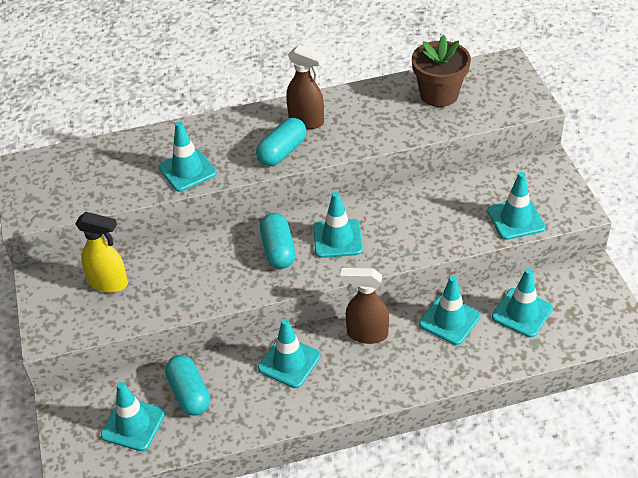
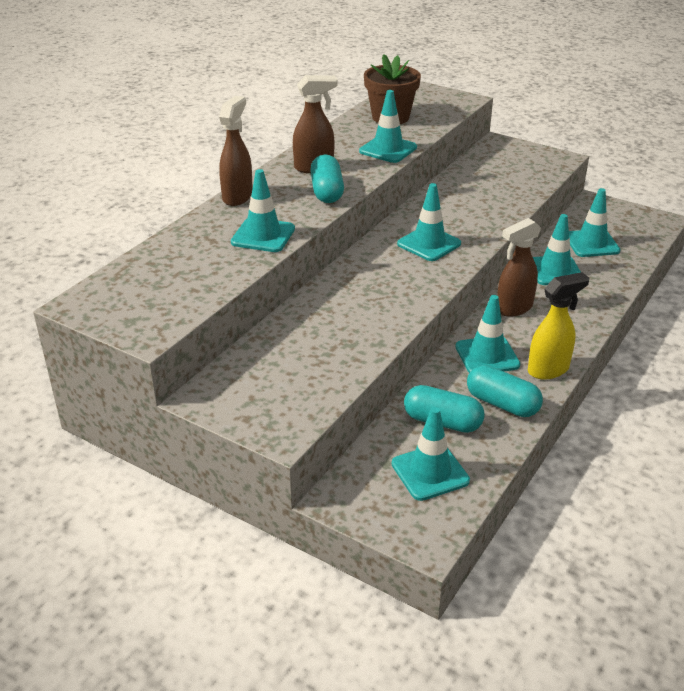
camera: 45 degrees left, 10 degrees down
(109, 283) = (281, 365): yellow spray bottle -> yellow spray bottle (549, 369)
(218, 122) = (238, 197): none -> brown spray bottle
(278, 250) = (395, 271): turquoise capsule -> turquoise capsule (502, 404)
(515, 219) = (531, 179): turquoise traffic cone -> turquoise traffic cone (388, 149)

